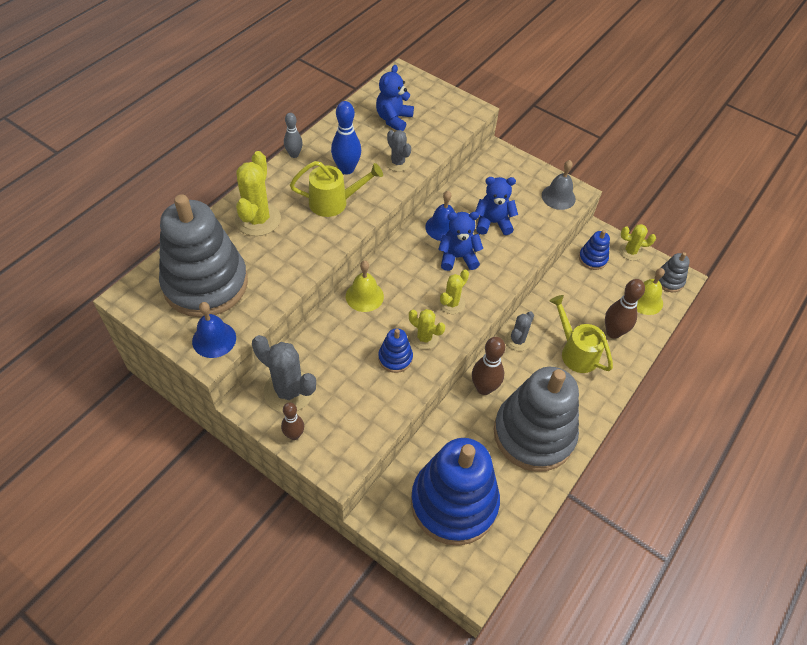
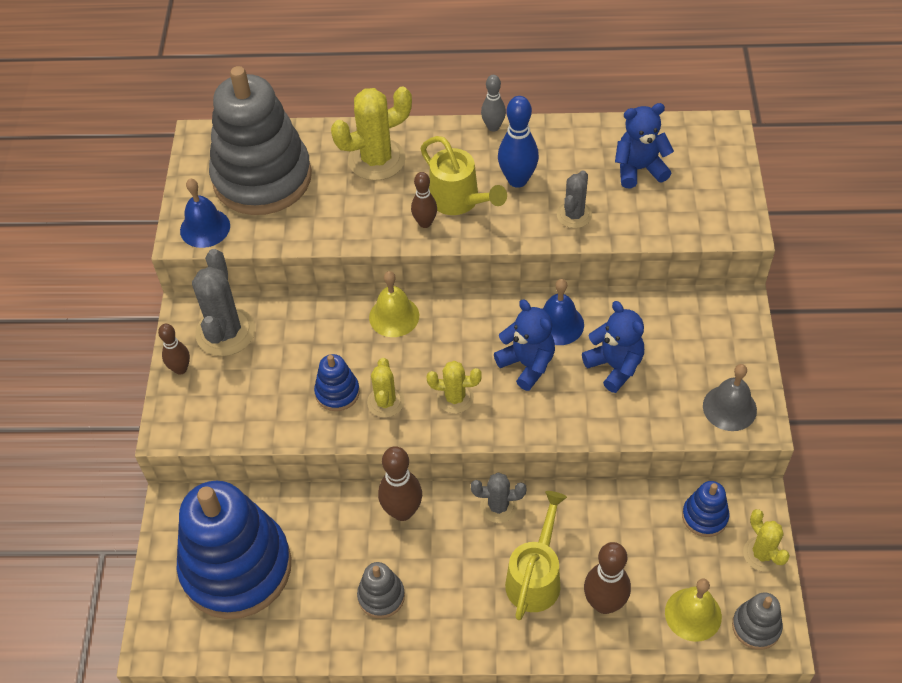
camera: 60 degrees right, 0 degrees up
(334, 227) = (425, 223): none -> brown bowling pin
(533, 434) = (381, 596): grey stacking toy -> grey stacking toy, size x0.42

